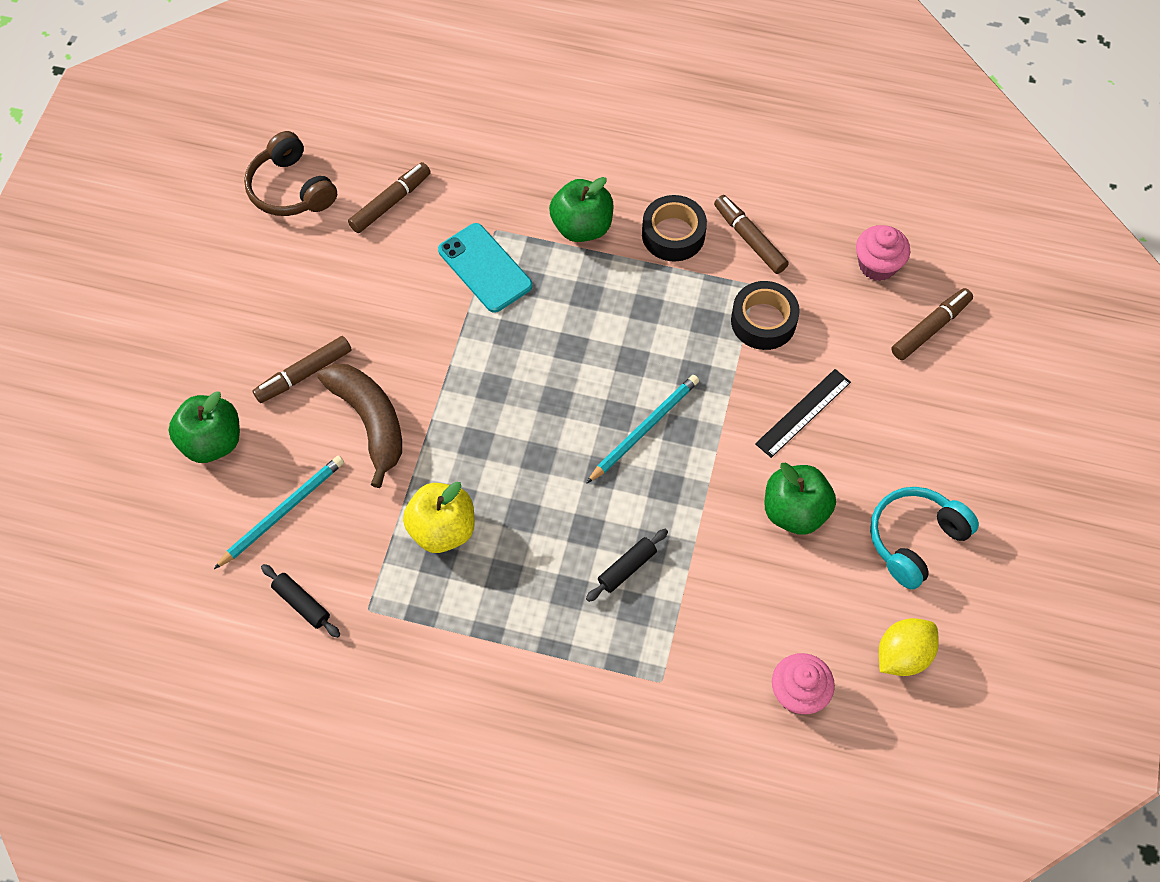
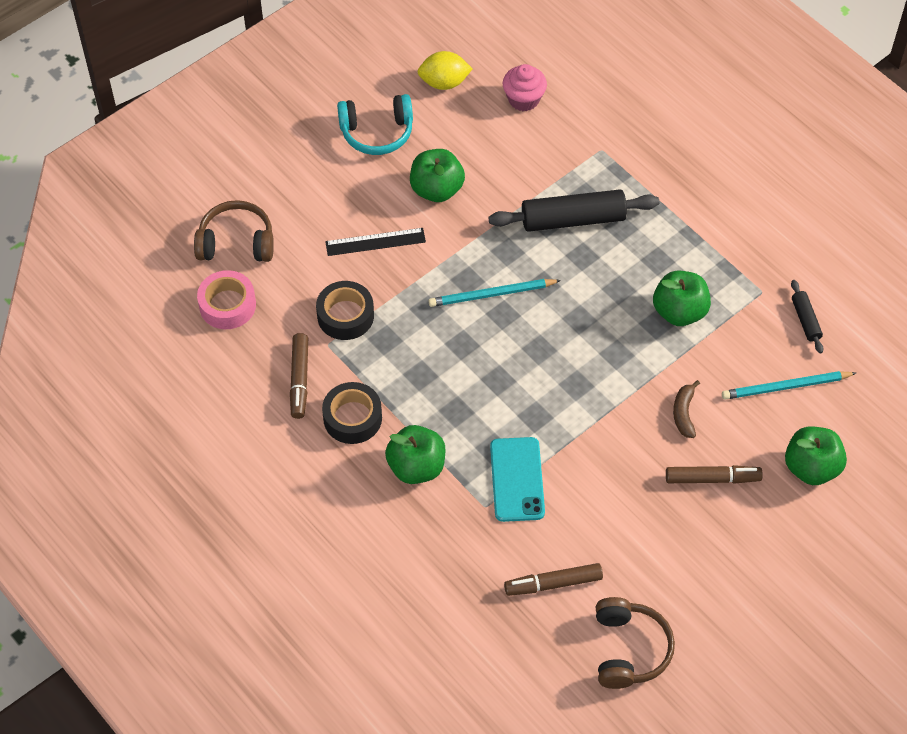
camera: 145 degrees left, 5 degrees down
(370, 422) = (684, 413): brown banana -> brown banana, size x0.53
(442, 529) = (679, 311): yellow apple -> green apple
(627, 568) = (573, 220): black rolling pin -> black rolling pin, size x2.03
(877, 265) = (227, 305): pink cupcake -> pink tape
(930, 328) = (236, 242): brown marker -> brown headphones

